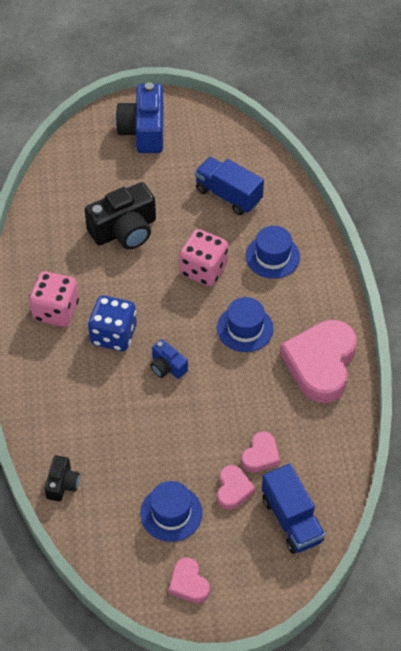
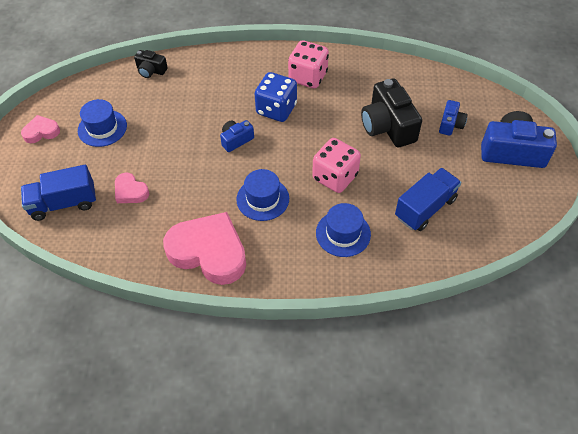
camera: 100 degrees right, 0 degrees up
(114, 178) = (450, 124): none -> blue camera
(233, 489) = (106, 168): pink heart -> none

